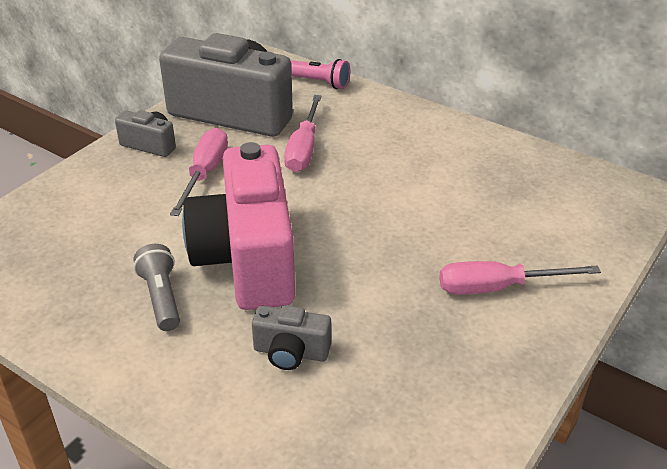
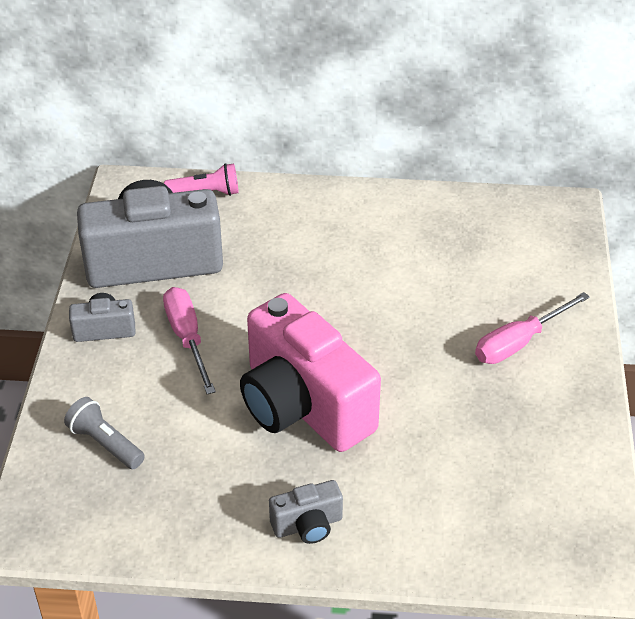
camera: 30 degrees left, 5 degrees up
(161, 298) = (263, 473): grey flashlight -> grey flashlight (105, 443)
(291, 352) = (409, 470): grey camera -> grey camera (307, 525)
(303, 149) = (256, 274): pink screwdriver -> none

